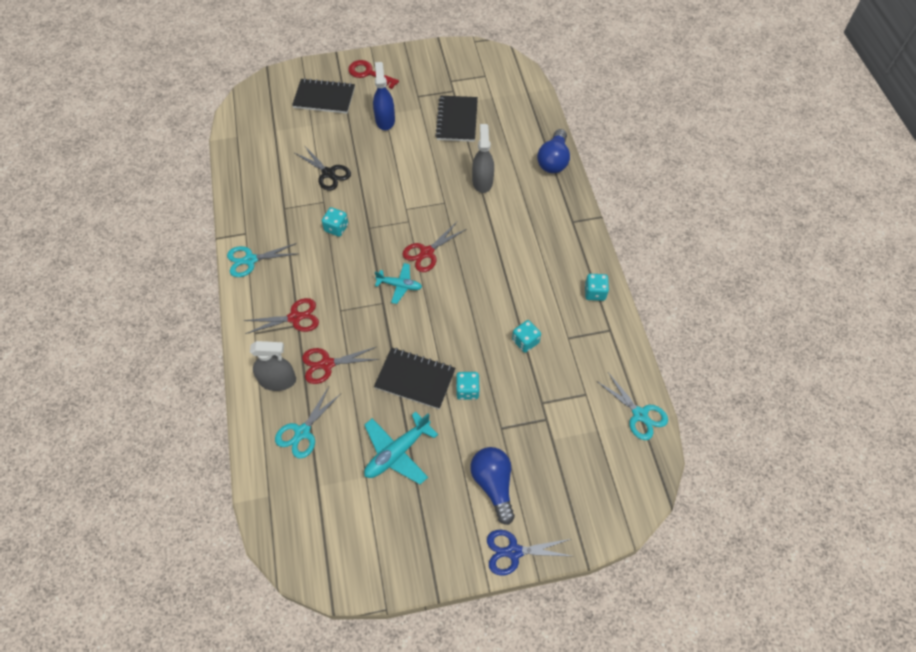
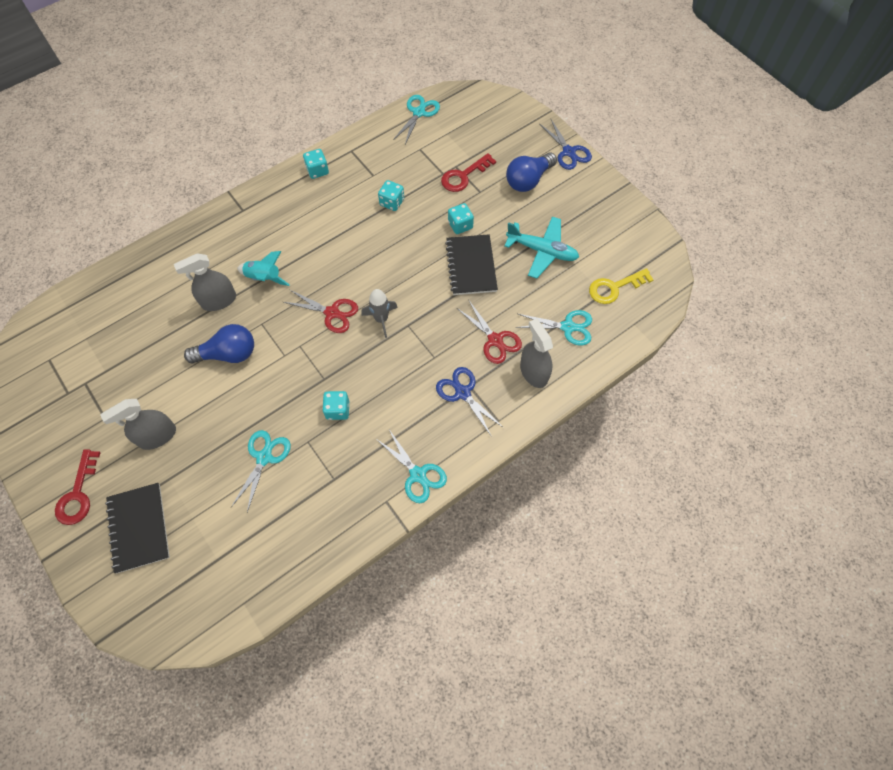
camera: 115 degrees left, 5 degrees up
(295, 317) = (462, 392): red scissors -> blue scissors
(317, 500) = (614, 288): none -> yellow key
(328, 173) = (264, 457): black scissors -> turquoise scissors
(385, 120) = (157, 436): blue spray bottle -> grey spray bottle
(399, 285) = (381, 319): turquoise plane -> grey rocket
(457, 120) = (134, 359): black notebook -> none
(489, 216) = (264, 278): none -> turquoise rocket
(529, 421) = (463, 176): none -> red key
(553, 160) = (167, 249): blue light bulb -> blue light bulb (228, 354)

